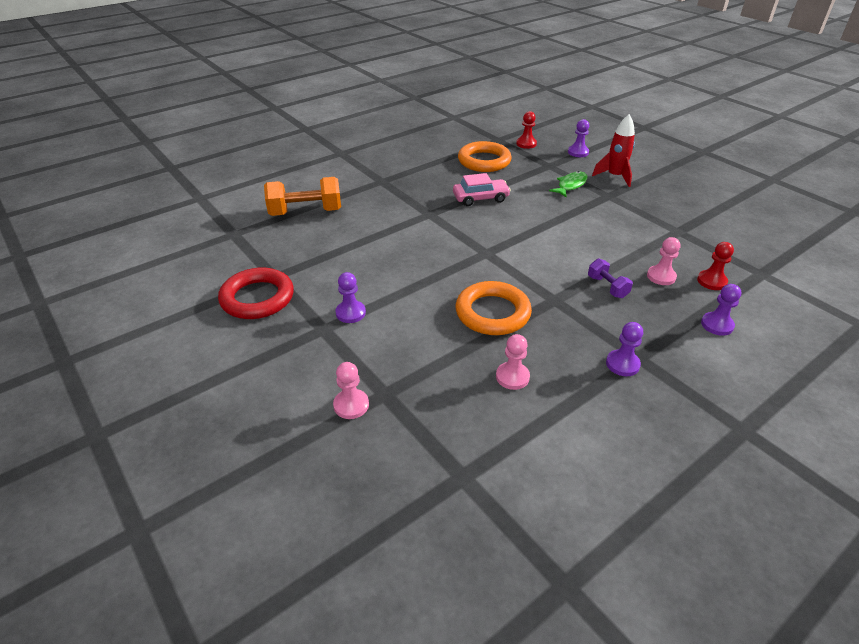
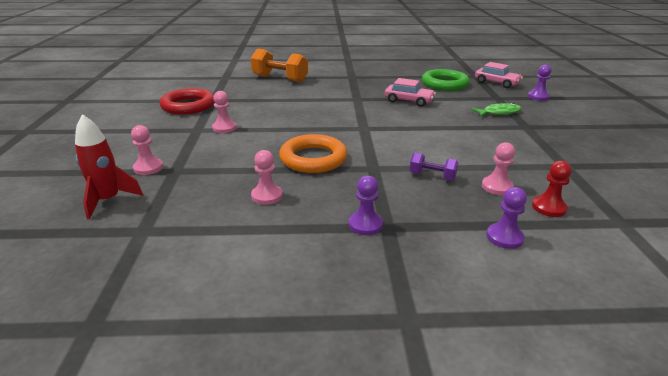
camera: 35 degrees right, 10 degrees down
(350, 313) = (224, 128): purple pawn -> pink pawn
(484, 161) = (444, 84): orange ring -> green ring
(526, 144) = (496, 83): red pawn -> pink car
(607, 287) = (432, 176): purple dumbbell -> purple dumbbell turned 75 degrees counterclockwise
(614, 176) = (552, 117): red rocket -> red rocket (108, 200)

